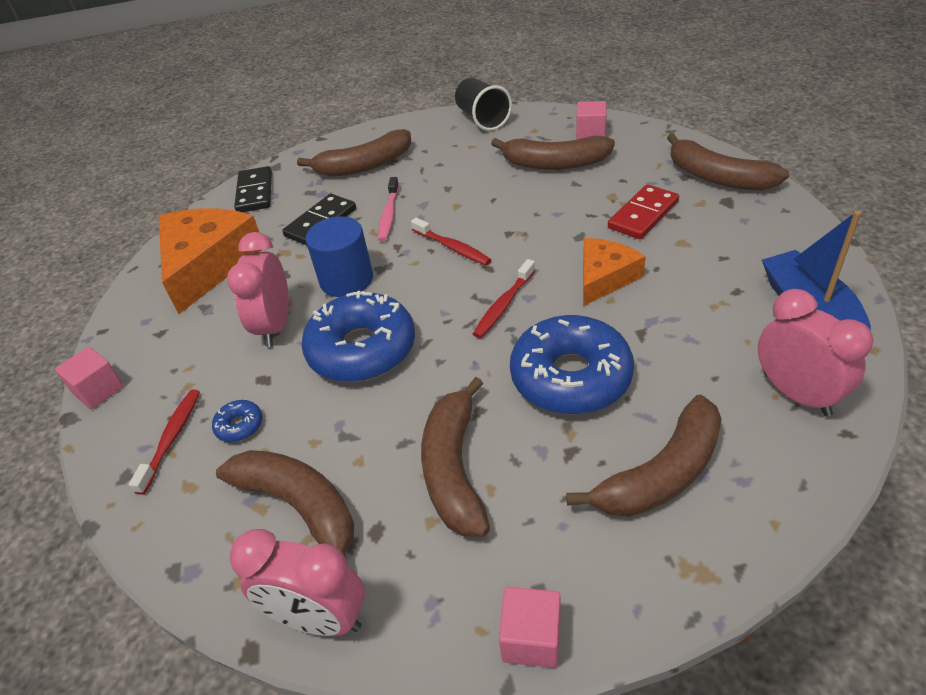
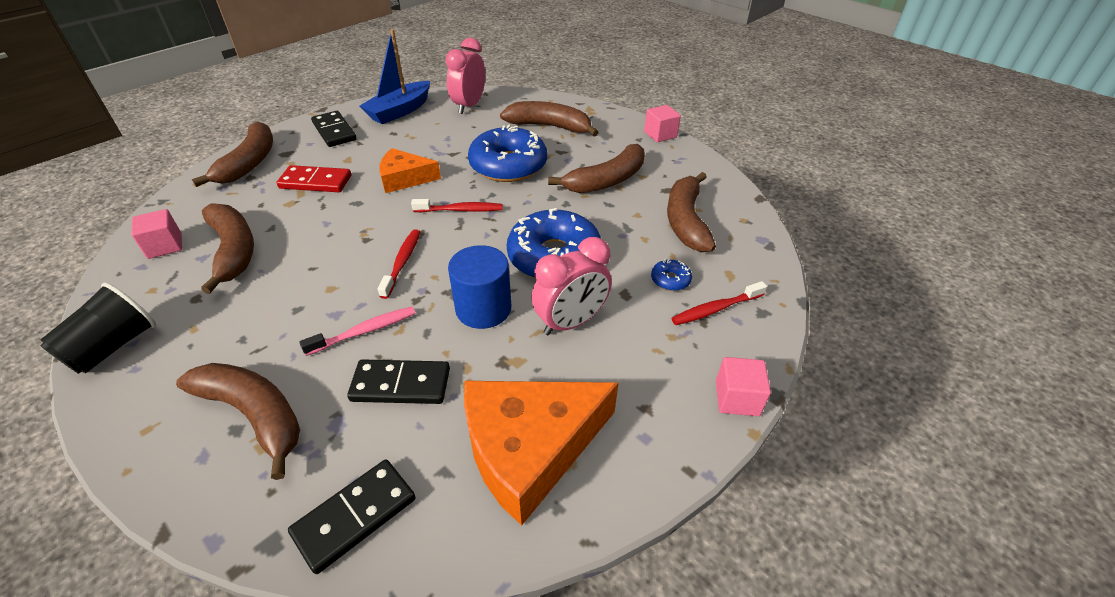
camera: 130 degrees left, 0 degrees up
(319, 618) = (722, 186): pink clock -> none
(768, 241) = (334, 131): none -> black domino

